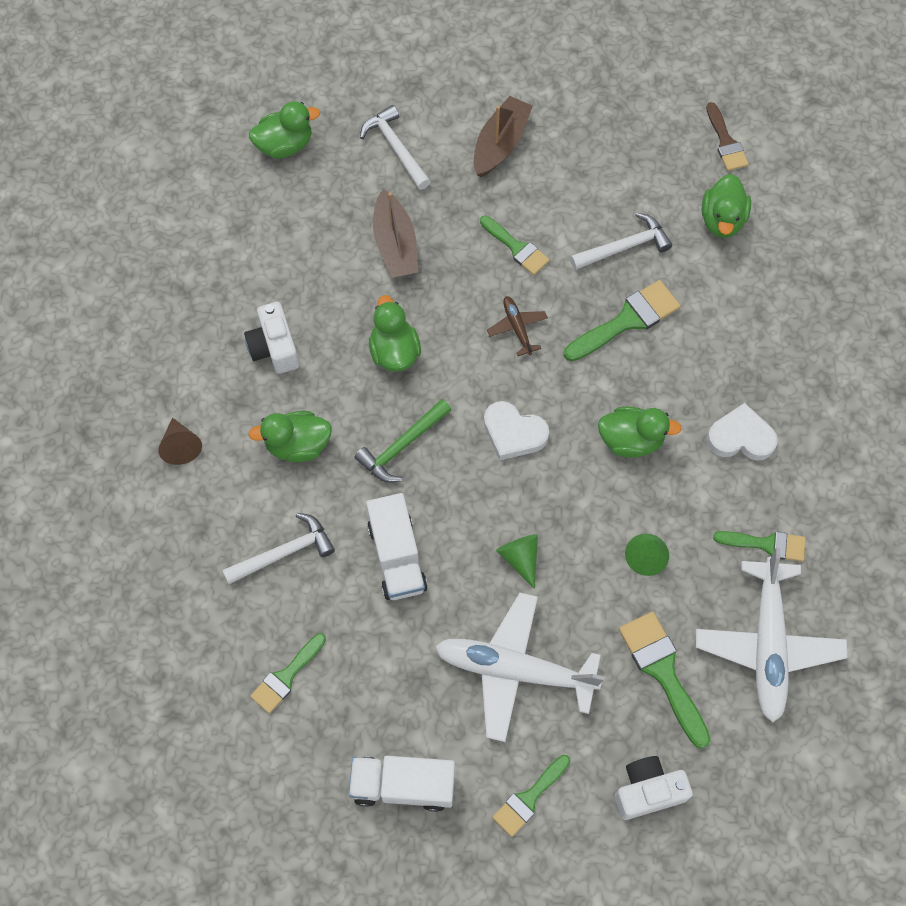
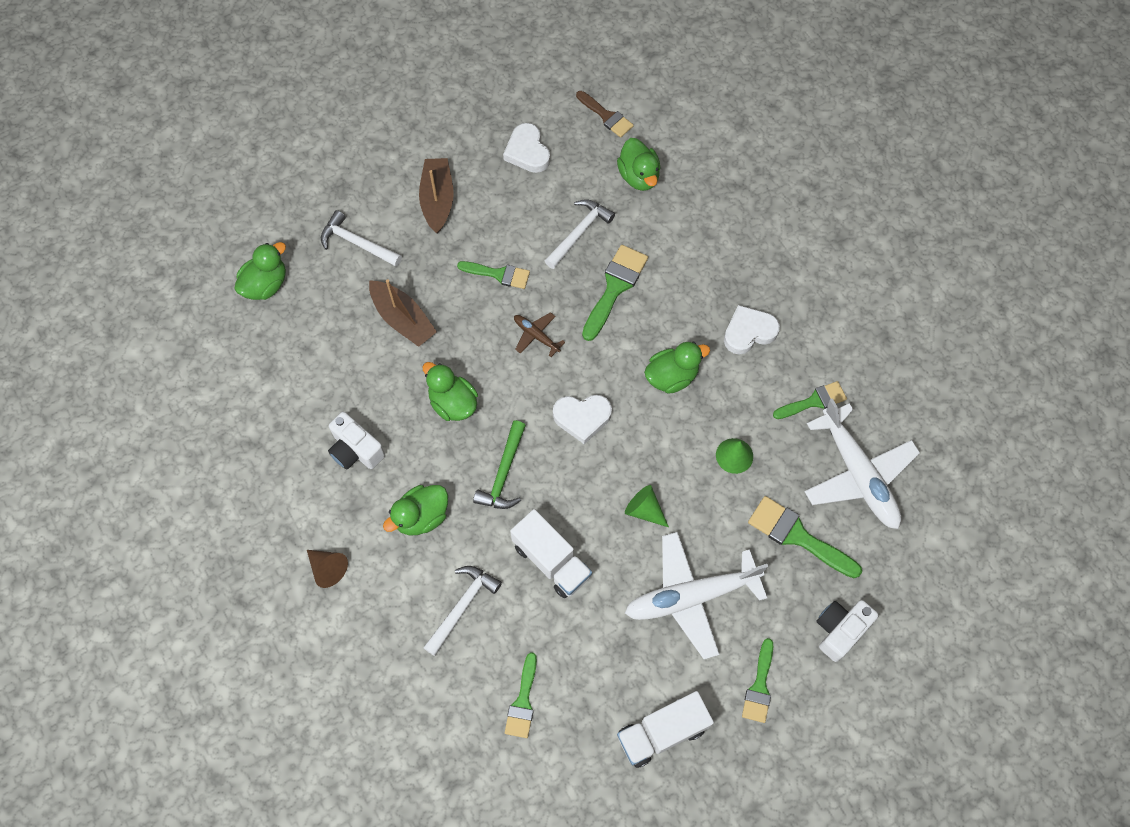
camera: 30 degrees left, 0 degrees up
(621, 139) = (527, 151): none -> white heart

